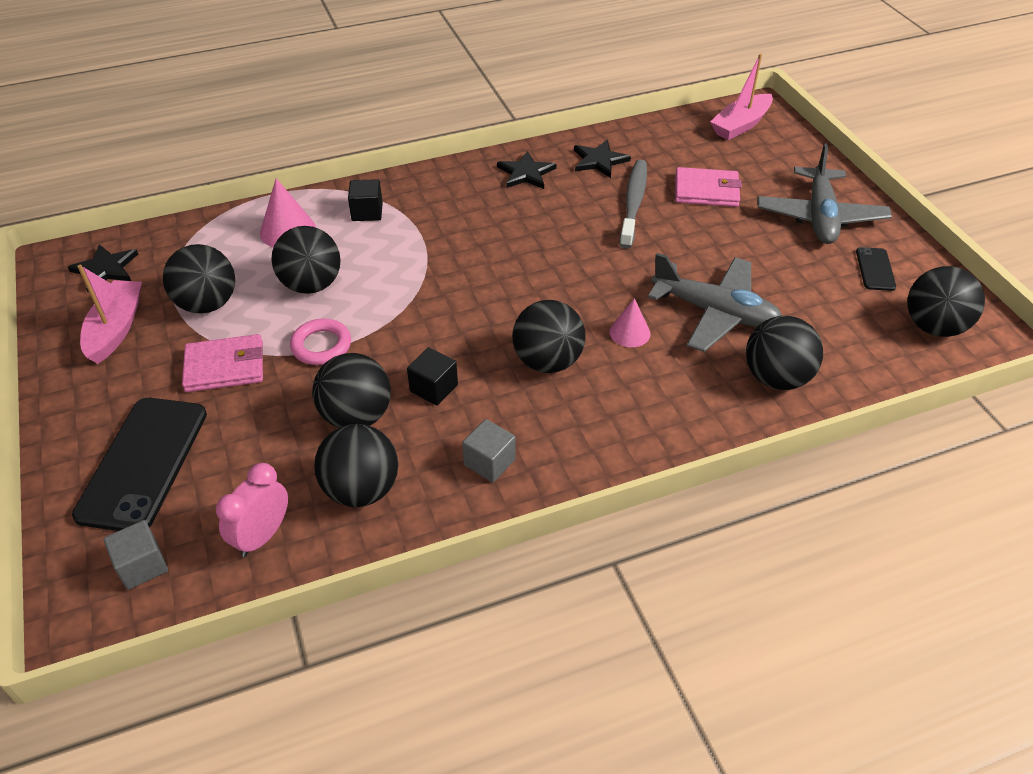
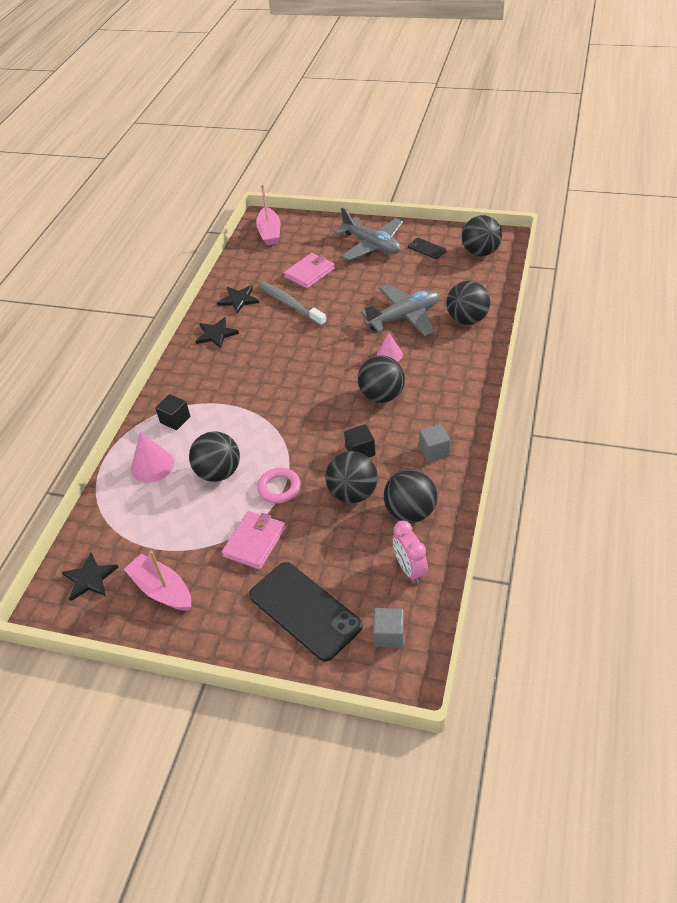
camera: 50 degrees left, 0 degrees up
(207, 304) = (185, 532): black ball -> none

